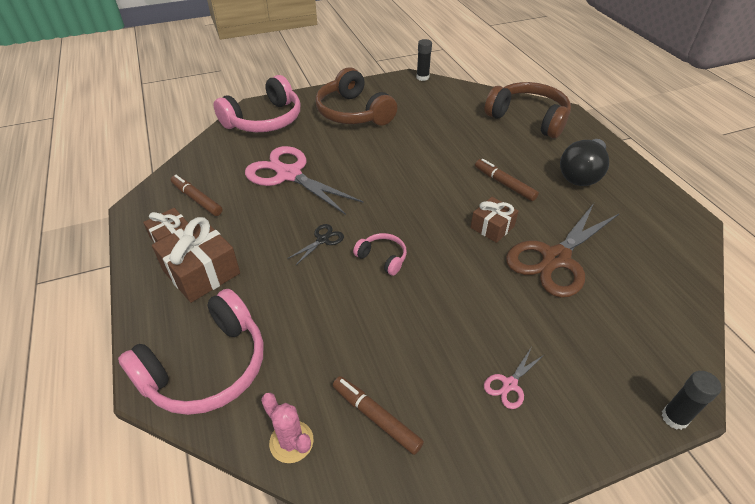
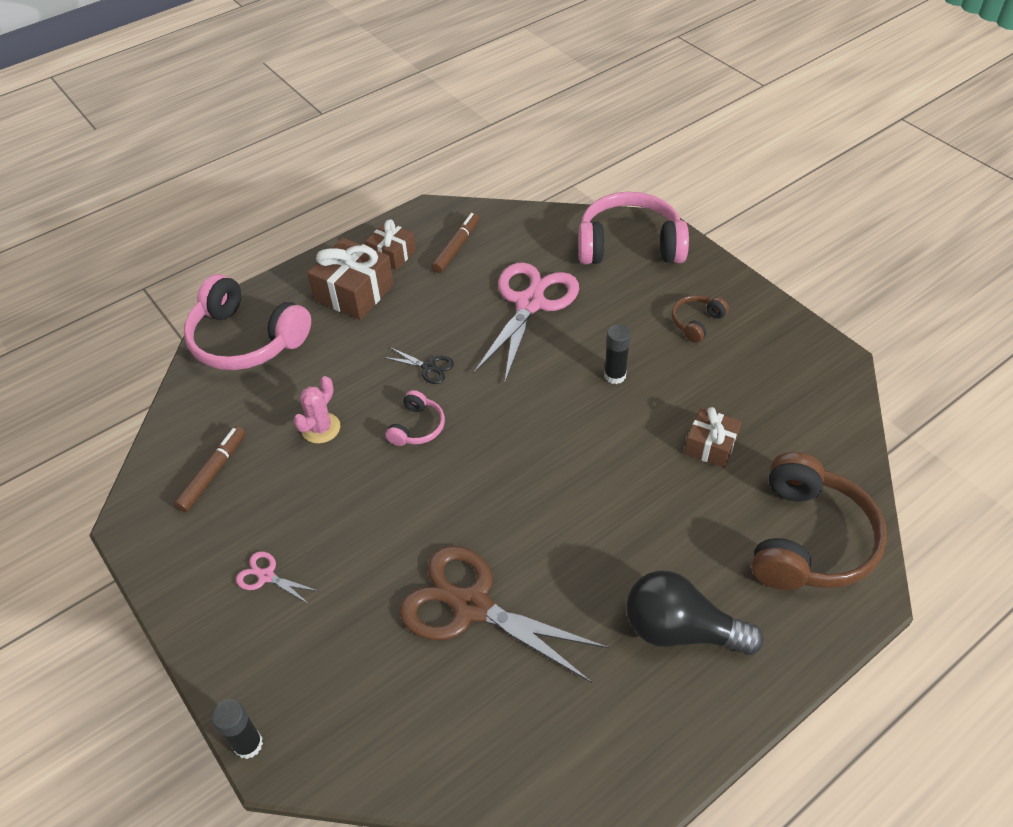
camera: 75 degrees right, 5 degrees up
(264, 120) = (629, 245): pink headphones -> pink headphones turned 150 degrees clockwise
(291, 442) = (183, 420): pink cactus -> pink cactus (321, 428)
(353, 113) = (696, 322): brown headphones -> brown headphones, size x0.47
(422, 77) = (850, 376): black glue stick -> black glue stick (615, 375)
(492, 227) = (509, 526): brown gift -> brown gift (710, 446)
(504, 184) = (609, 528): brown marker -> none

